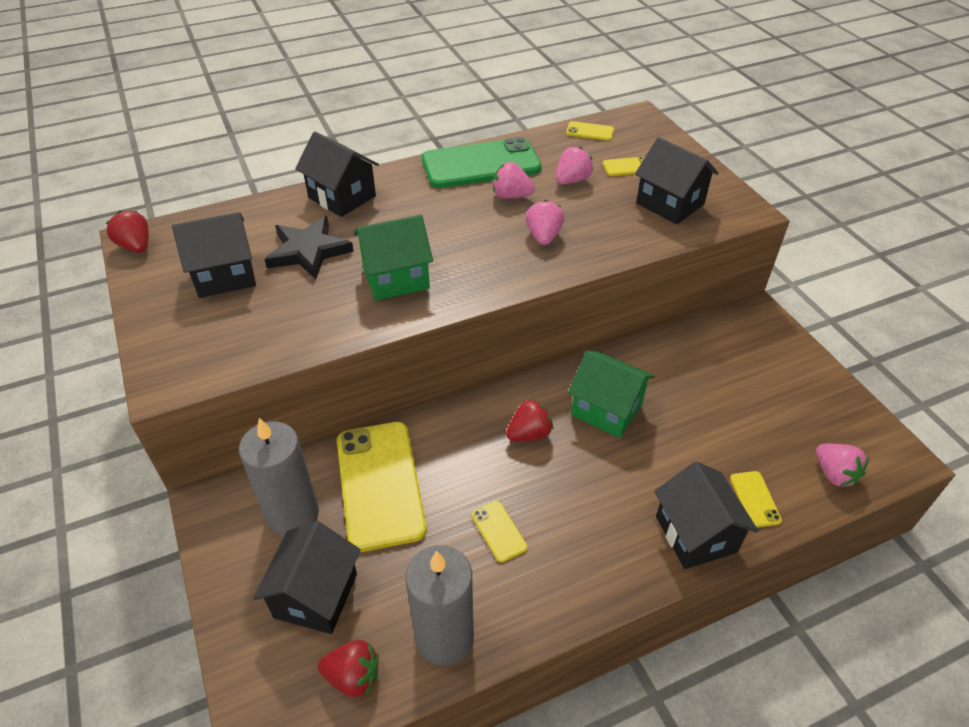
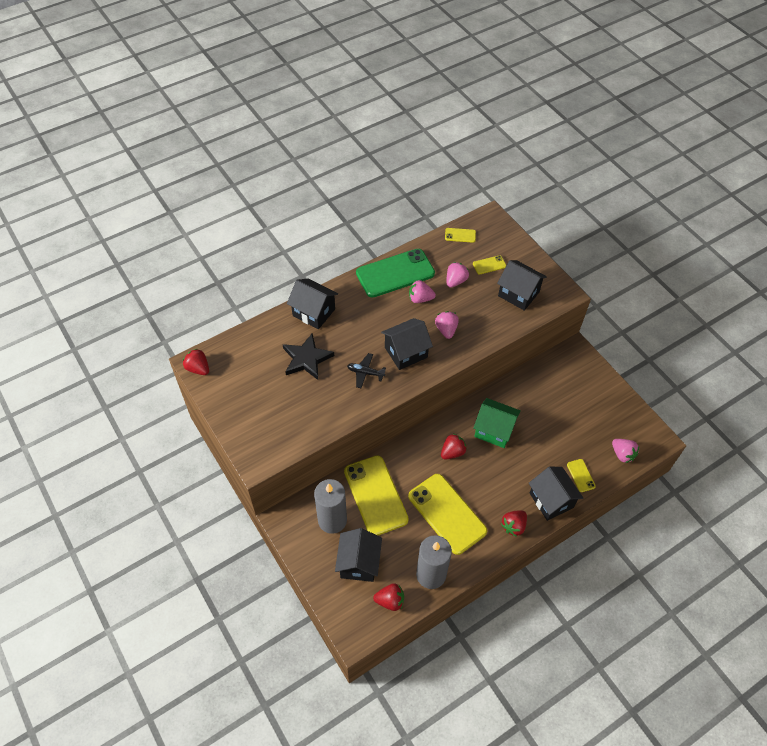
camera: 10 degrees left, 10 degrees up
(224, 275) = (262, 384): black house -> black house (406, 352)
(396, 278) = (365, 373): green house -> black plane
(498, 531) = (447, 513): yellow phone -> yellow phone, size x2.33
(619, 570) = (513, 526): none -> red strawberry

